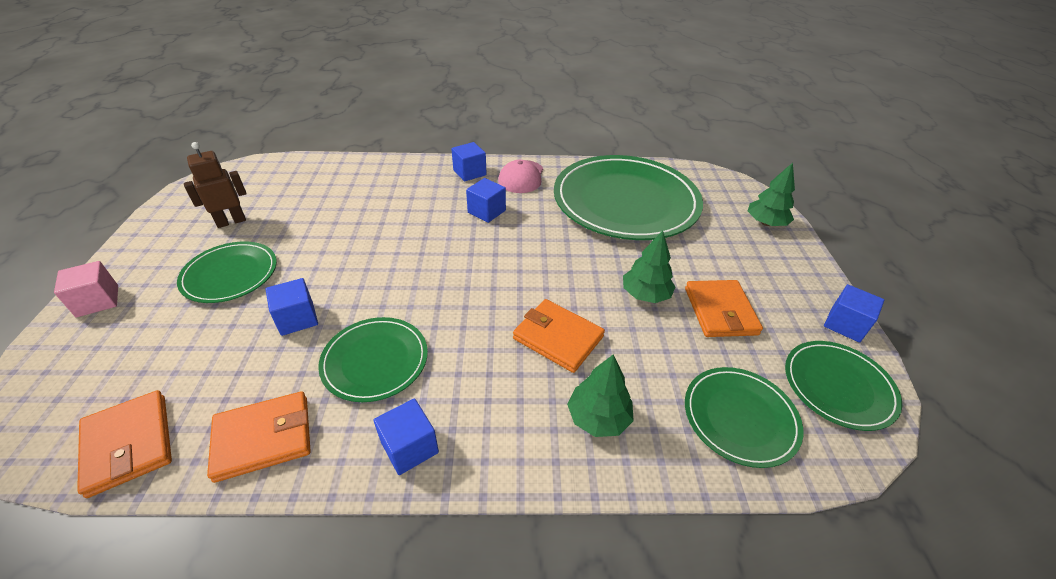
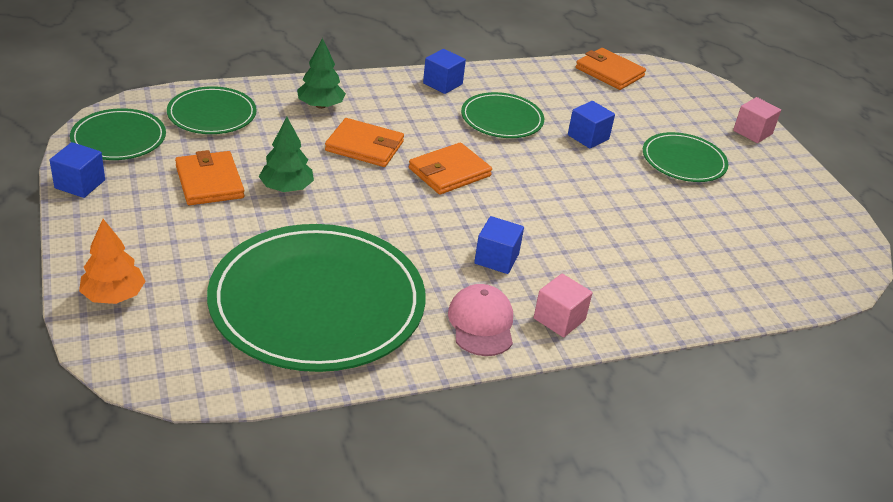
camera: 160 degrees right, 5 degrees down
(231, 221) = (755, 207): brown robot -> none
(263, 438) = (536, 80): orange wallet -> orange wallet (449, 172)
(469, 172) = (559, 319): blue cube -> pink cube
(765, 223) = (113, 296): green tree -> orange tree

